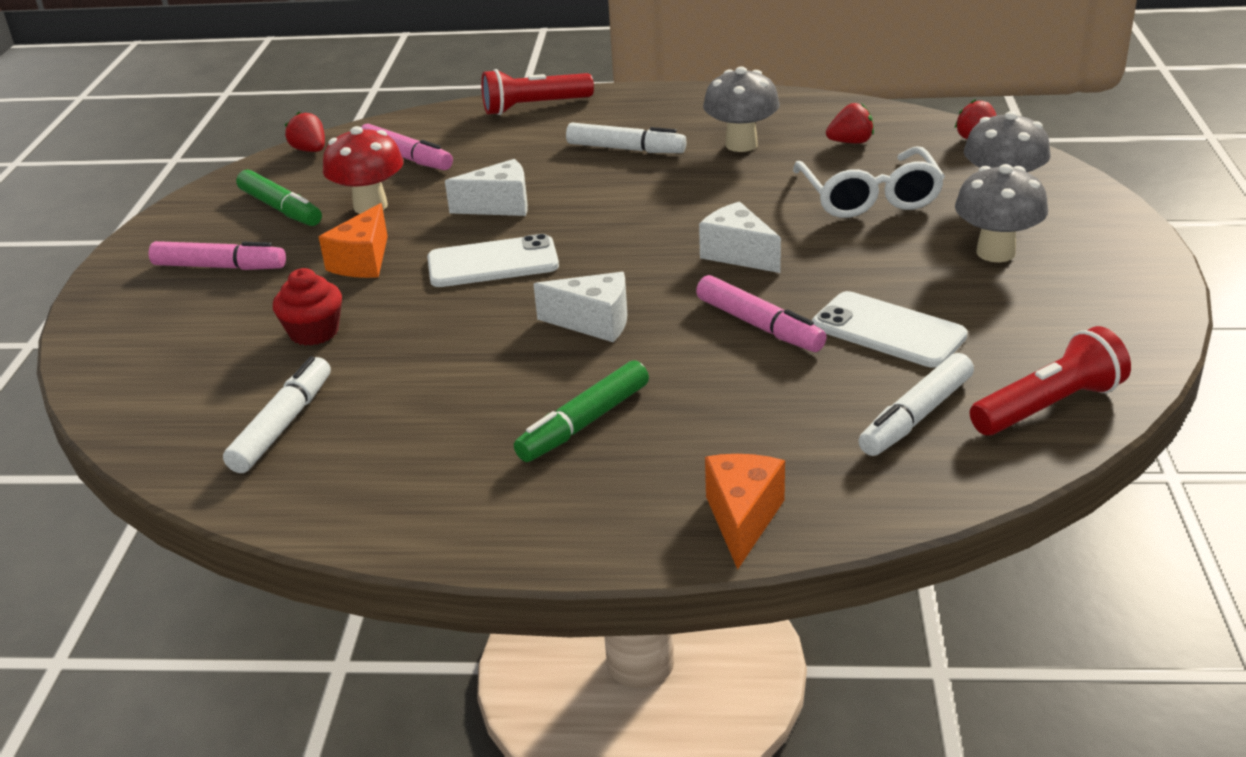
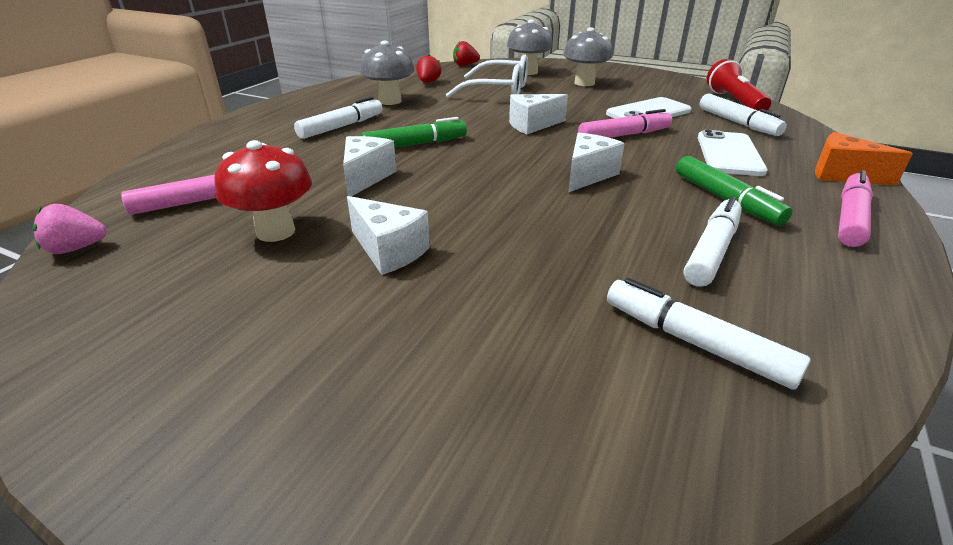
camera: 70 degrees left, 0 degrees up
(219, 267) = (280, 352): pink marker -> pink marker (850, 218)
(280, 208) = (191, 286): green marker -> green marker (415, 144)
(310, 150) = (76, 248): red strawberry -> pink strawberry
(314, 332) = (510, 298): red cupcake -> none
(363, 262) = (389, 251): orange cheese -> white cheese
(445, 422) = (711, 251): none -> white marker
(493, 263) = (461, 194): white phone -> white phone (729, 154)
(534, 107) = (212, 140): red flashlight -> none

